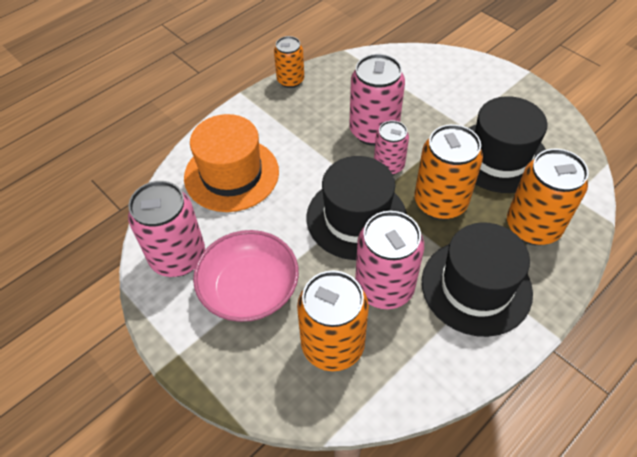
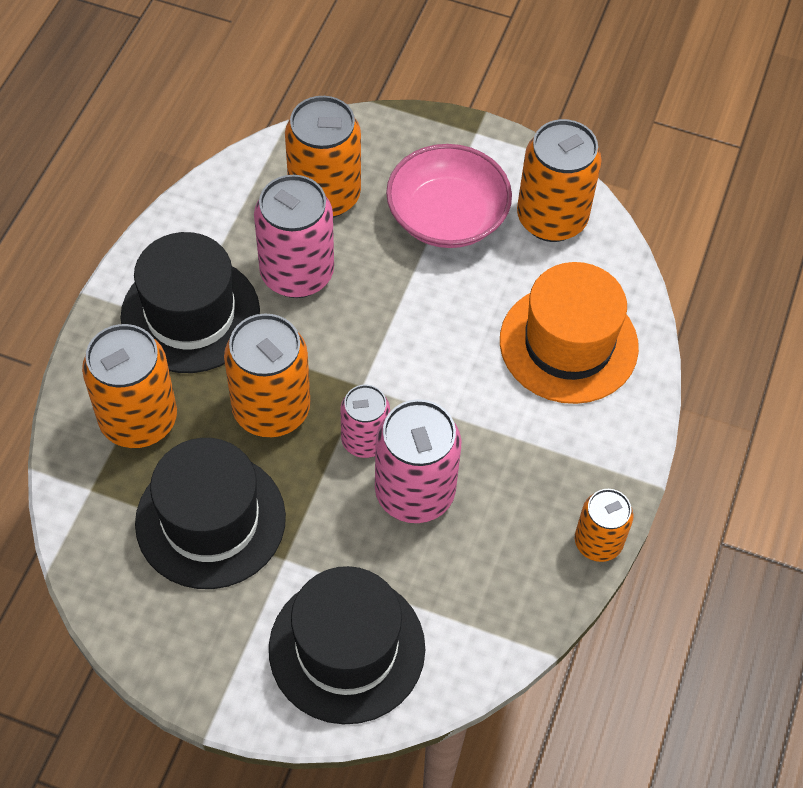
camera: 150 degrees right, 5 degrees up
(178, 257) = (551, 219): pink can -> orange can
(356, 218) = (371, 346): black hat -> black hat (347, 648)

